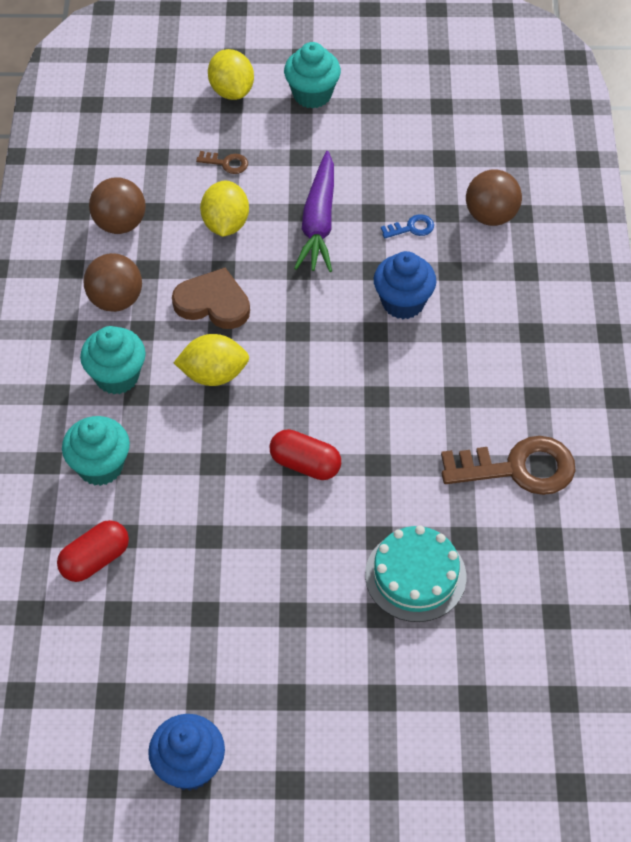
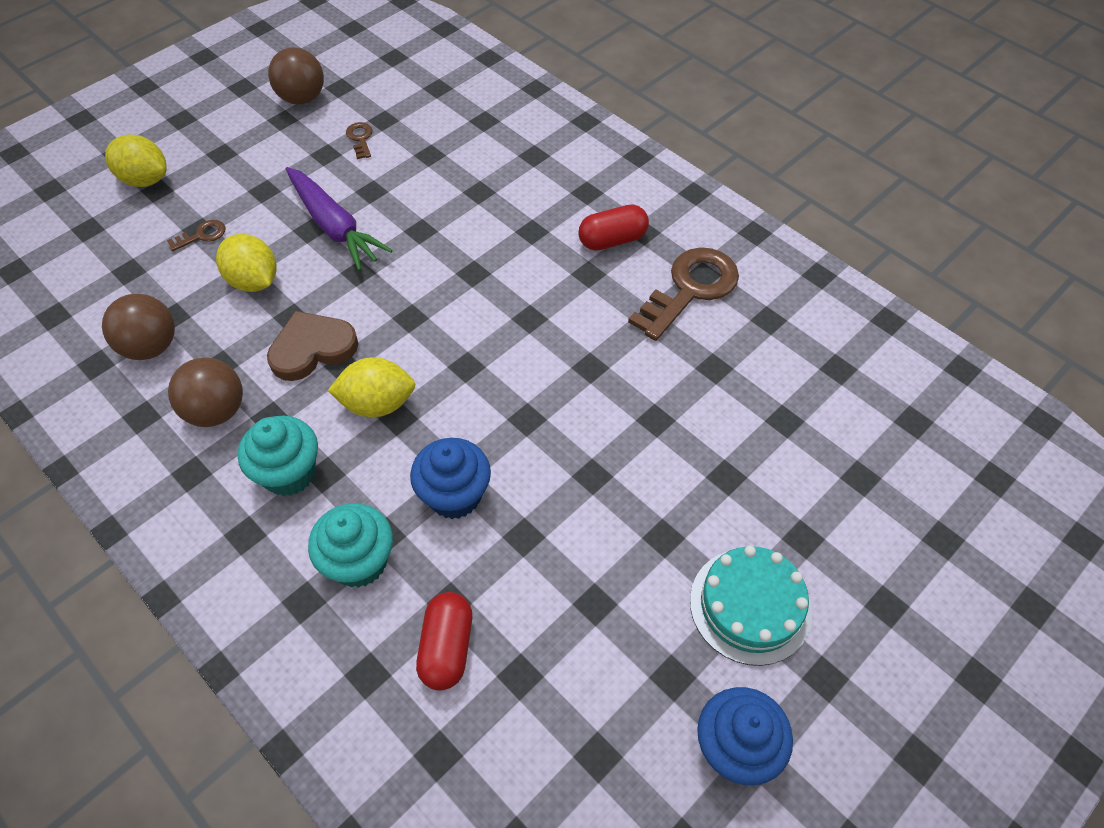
camera: 45 degrees left, 0 degrees up
(213, 374) = (377, 404): yellow lemon -> yellow lemon turned 45 degrees clockwise
(305, 464) = (535, 412): red capsule -> red capsule (612, 240)
(312, 94) = (222, 141): turquoise cupcake -> none
(403, 302) = (470, 237): blue cupcake -> blue cupcake (454, 495)
(410, 162) = (360, 139): none -> brown key
(411, 228) = (415, 182): blue key -> none
(415, 575) = (715, 425): turquoise cake -> turquoise cake (750, 605)
(491, 216) = (465, 135): brown ball -> brown ball (302, 98)

